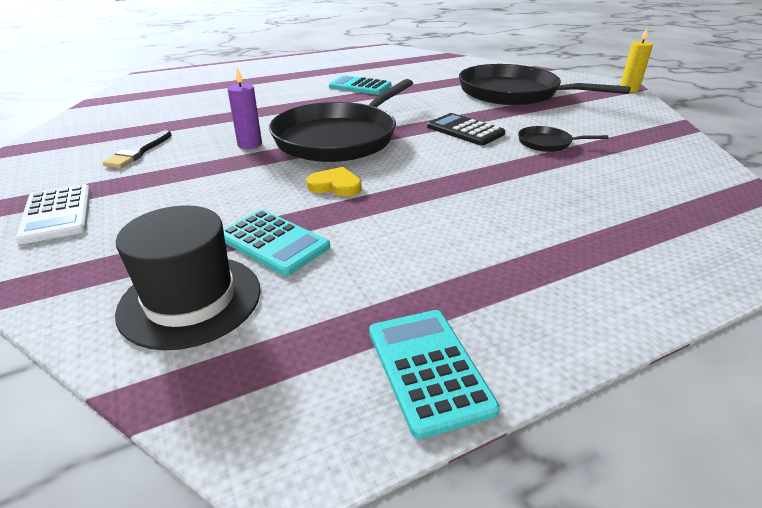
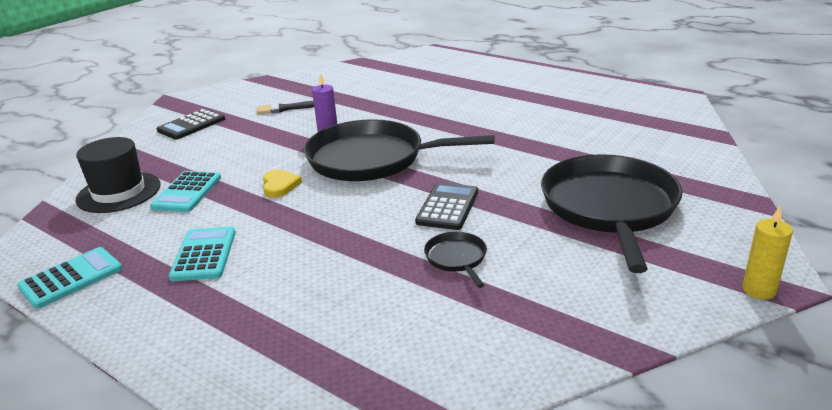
camera: 65 degrees right, 5 degrees down
(57, 214) = (191, 125): white calculator -> black calculator
(360, 86) = (516, 127): turquoise calculator -> turquoise calculator (204, 254)

